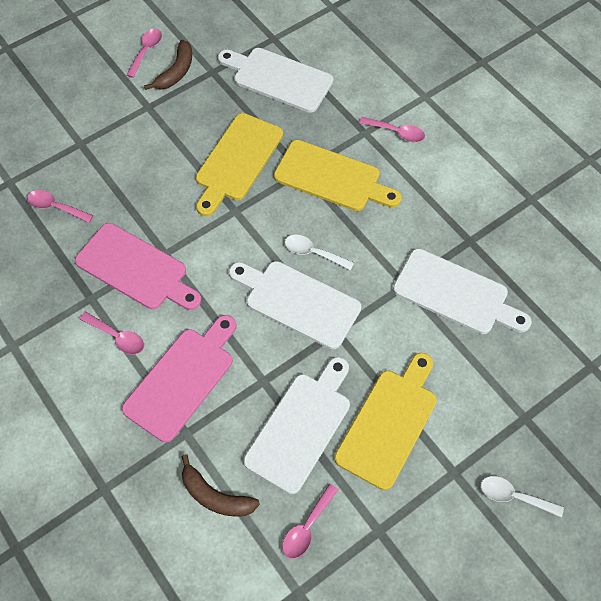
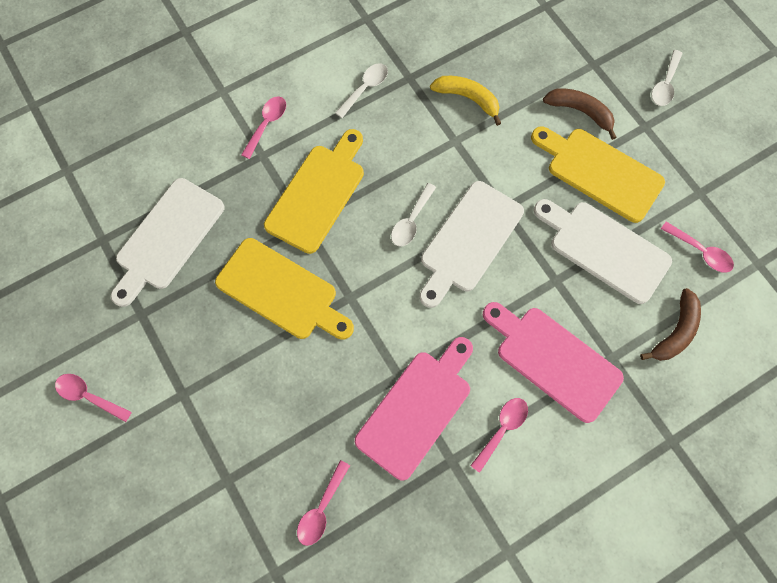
camera: 85 degrees left, 10 degrees up
(176, 72) = (132, 358): brown banana -> brown banana (580, 112)
(449, 204) = (365, 88): none -> white spoon
(455, 294) = (468, 99): white cutting board -> yellow banana

